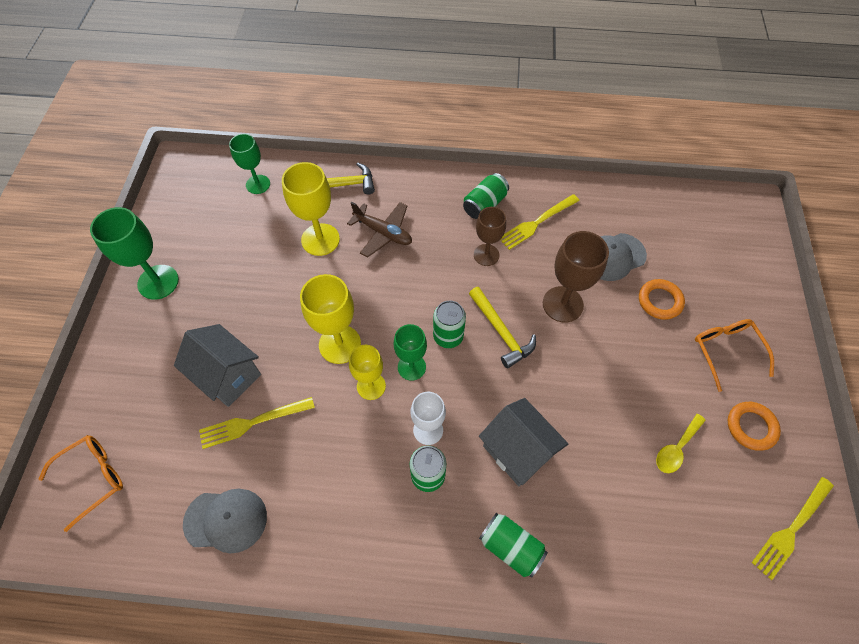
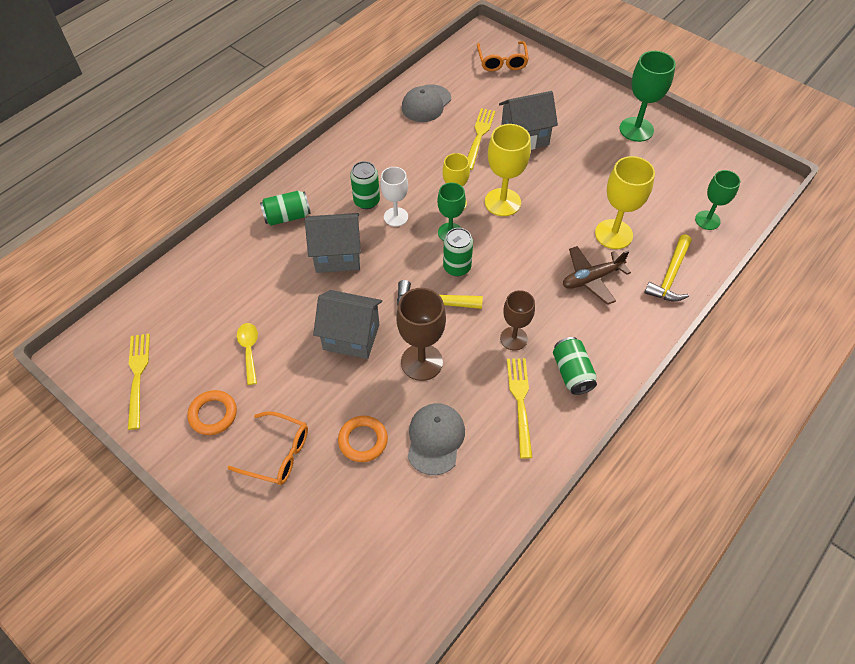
camera: 125 degrees right, 5 degrees down
(588, 372) = (351, 337): none -> grey house

